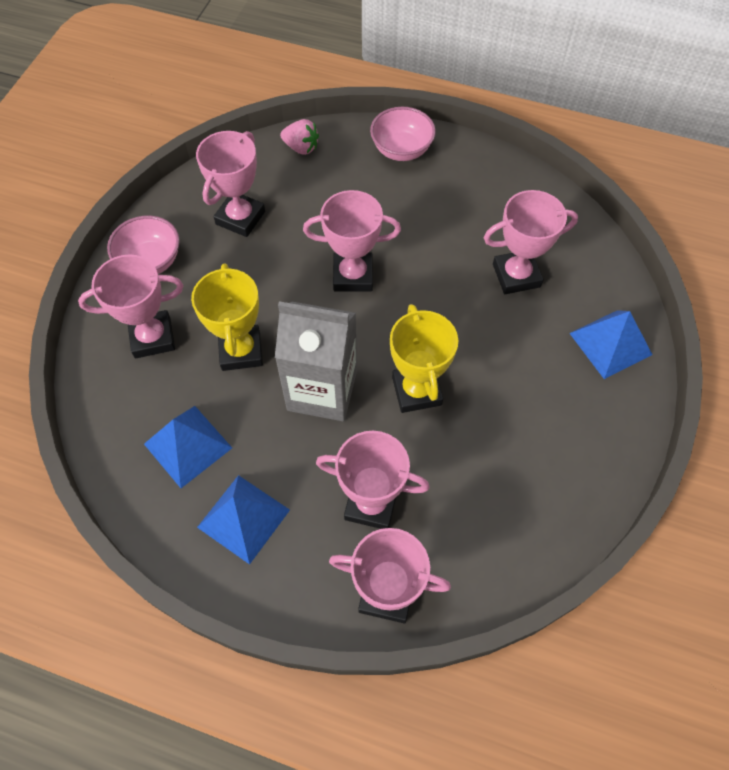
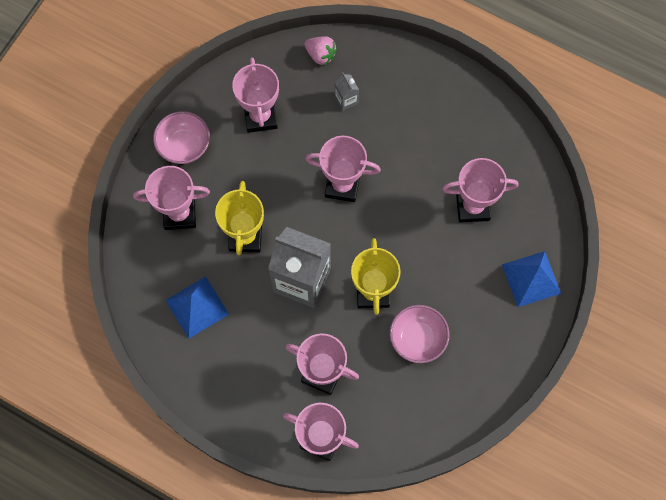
camera: 10 degrees right, 10 degrees up
(240, 218) = (260, 117): pink trophy -> pink trophy turned 45 degrees counterclockwise
(243, 518) = (230, 368): blue pyramid -> none
(339, 187) = (346, 100): none -> grey carton
(401, 150) = (405, 71): pink bowl -> pink bowl (417, 339)

